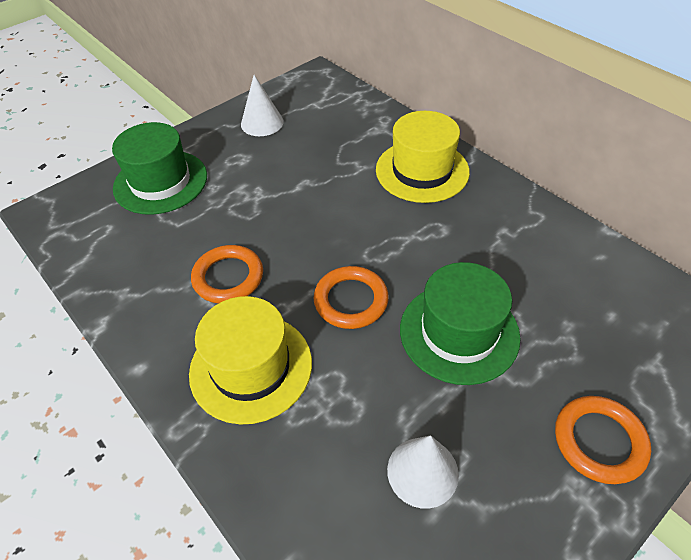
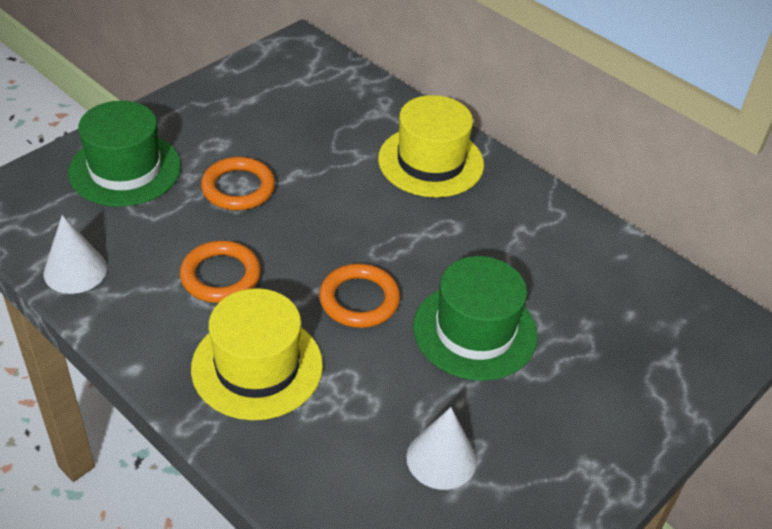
camera: 10 degrees left, 5 degrees down
(262, 123) = (239, 101): white cone -> white cone (75, 270)
(599, 441) = (612, 428): orange ring -> orange ring (238, 188)

